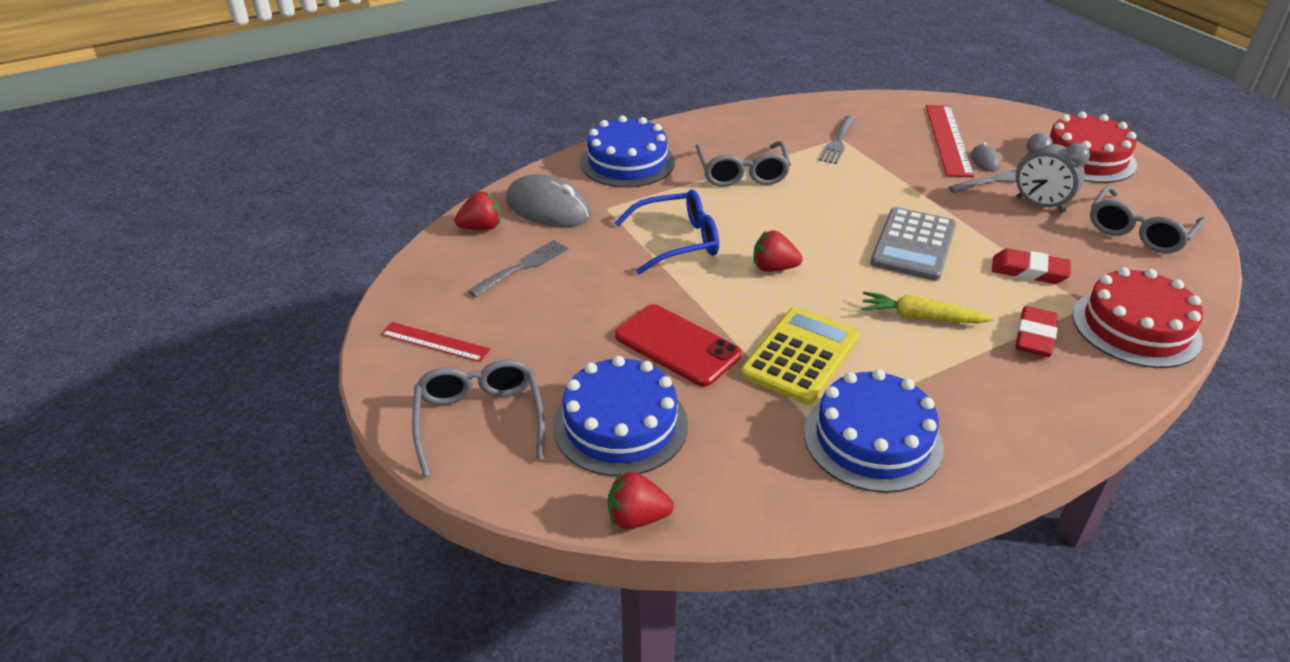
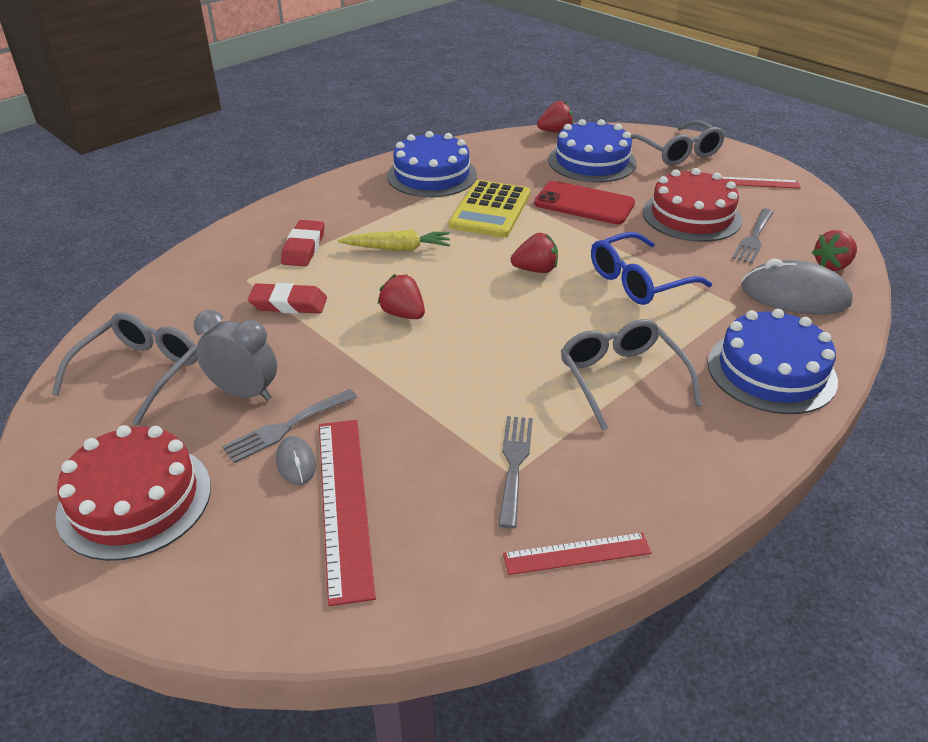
camera: 165 degrees right, 0 degrees up
(813, 106) = (577, 554): none -> red ruler
(913, 245) = (403, 314): grey calculator -> red strawberry
(1135, 327) = (211, 267): red cake -> red cake (691, 216)

